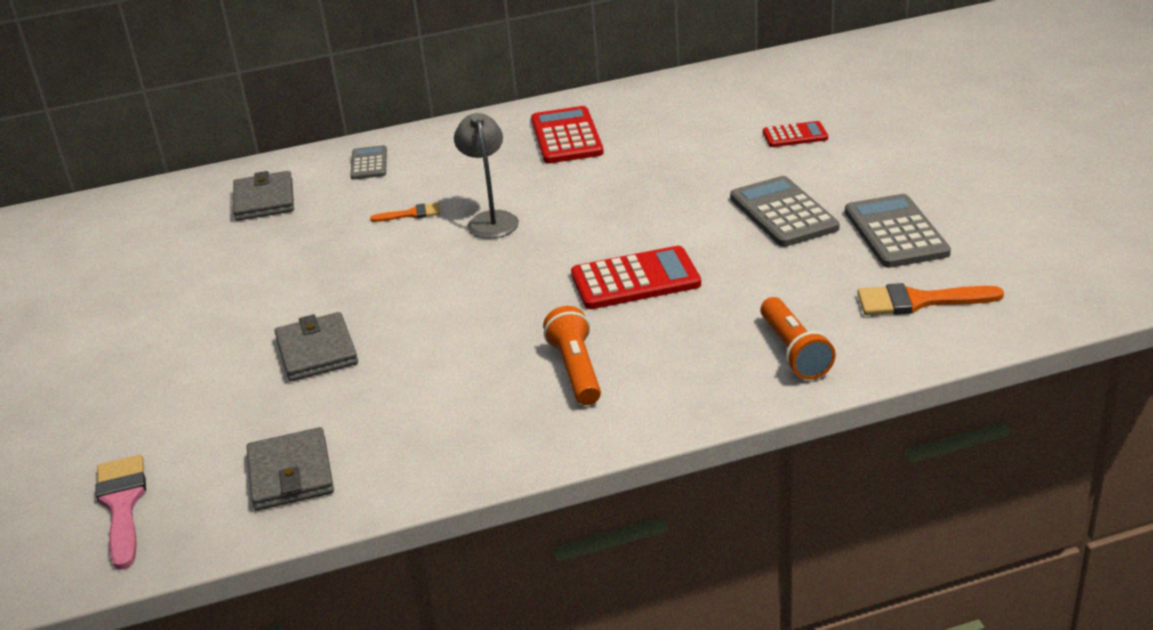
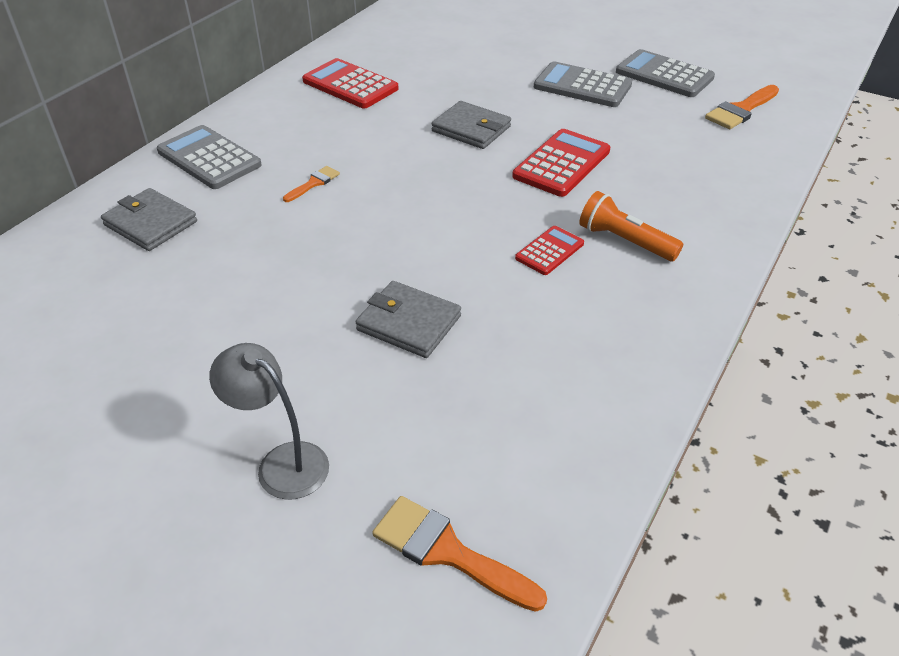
camera: 45 degrees left, 10 degrees up
(122, 505) = (447, 552): pink brush -> orange brush
(291, 474) = (550, 430): grey wallet -> grey wallet (471, 129)
(369, 164) = (209, 158): grey calculator -> grey calculator, size x1.72
(491, 219) = (388, 163): grey lamp -> grey lamp (282, 462)
(794, 351) = (728, 168): orange flashlight -> none
(795, 135) = (510, 36): red calculator -> red calculator (549, 251)

